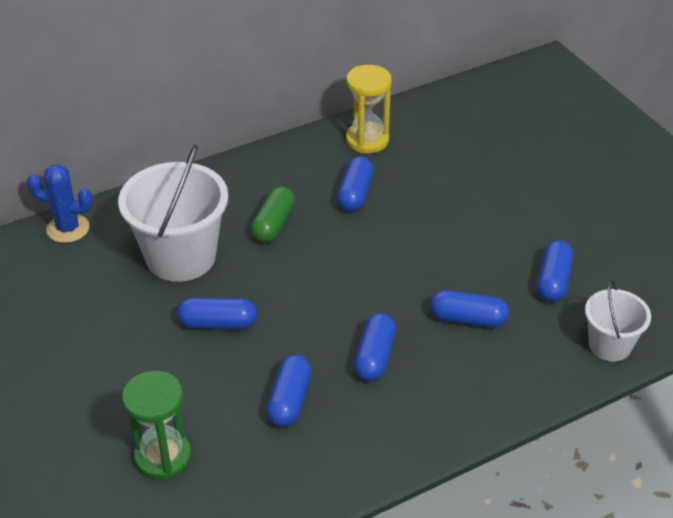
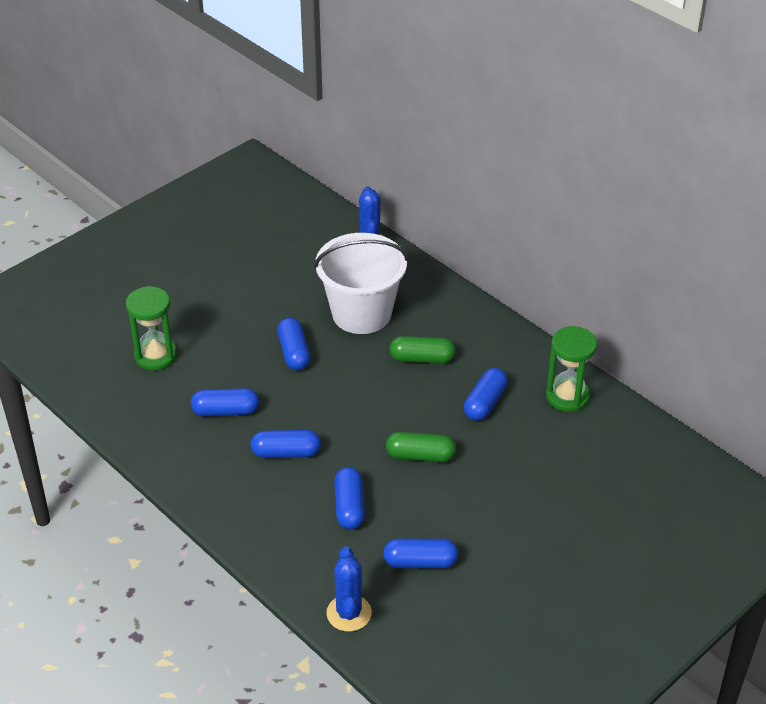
camera: 75 degrees right, 0 degrees up
(355, 194) = (485, 403): blue capsule -> blue capsule turned 60 degrees counterclockwise
(367, 140) = (567, 396): yellow hourglass -> green hourglass
(412, 253) = (420, 456): none -> green capsule
(609, 345) = (349, 613): white bucket -> blue cactus

